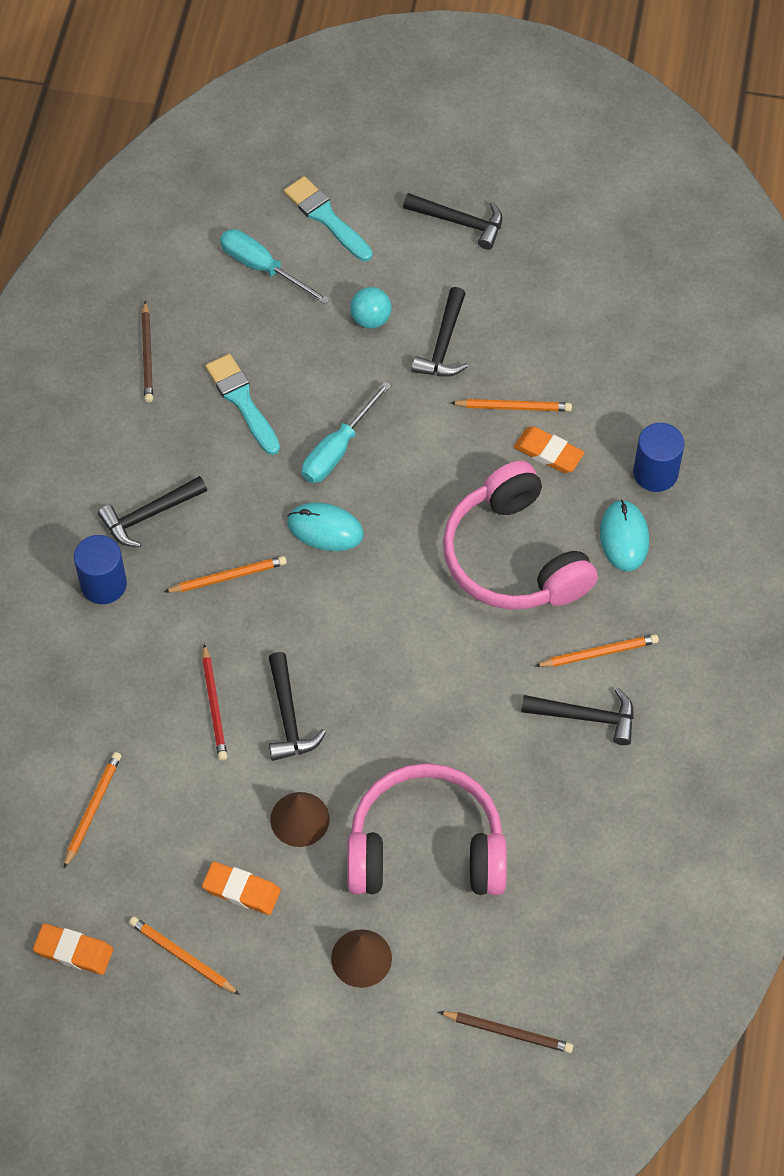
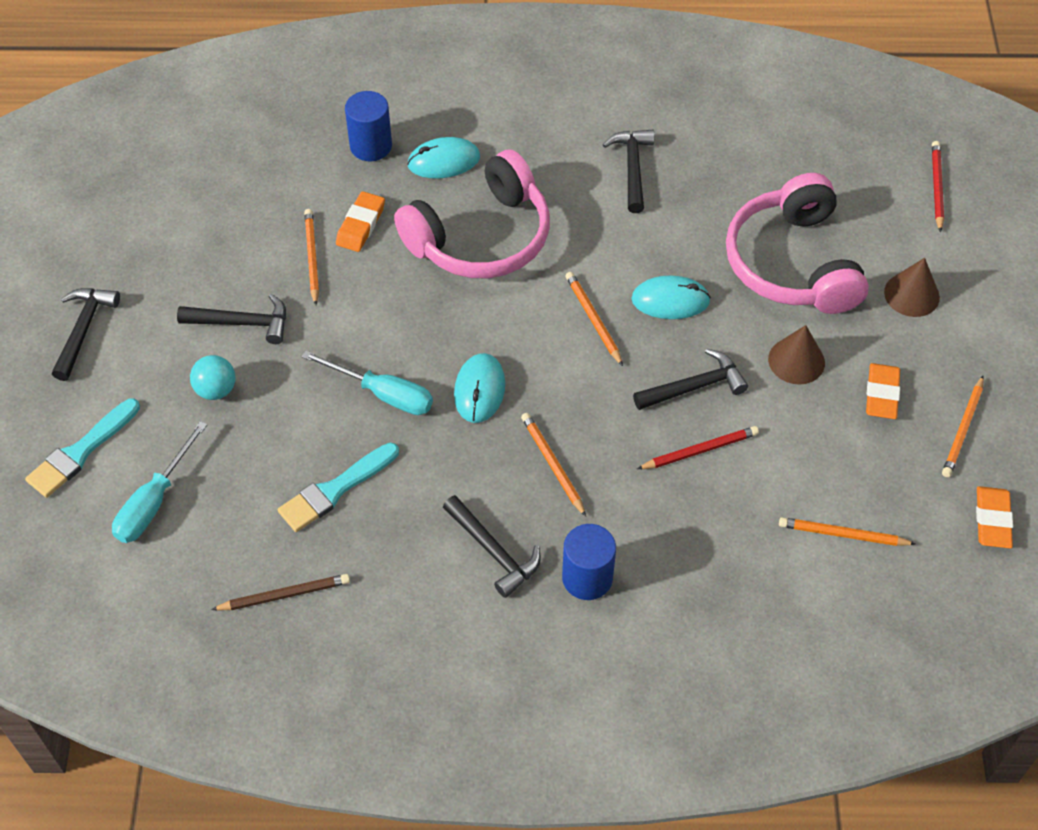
camera: 100 degrees left, 5 degrees down
(399, 717) = (670, 300): none -> turquoise mouse
(508, 1032) = (937, 187): brown pencil -> red pencil
(598, 653) = (567, 166): orange pencil -> orange pencil (593, 319)

